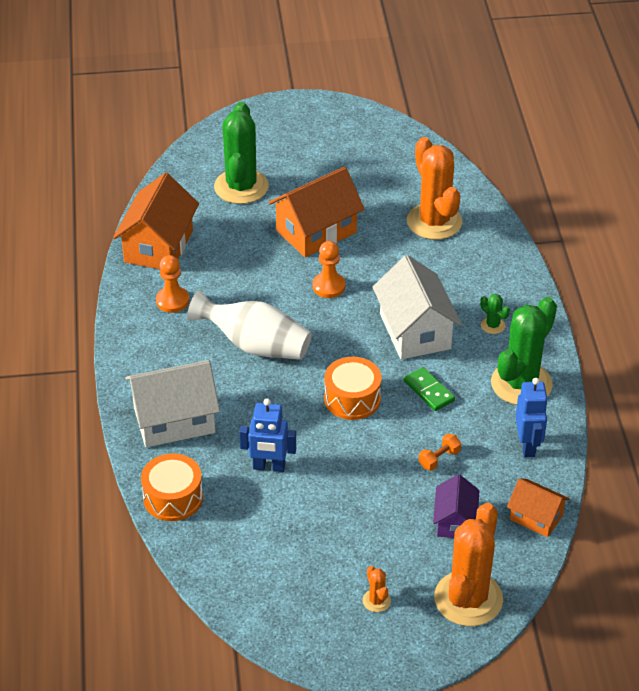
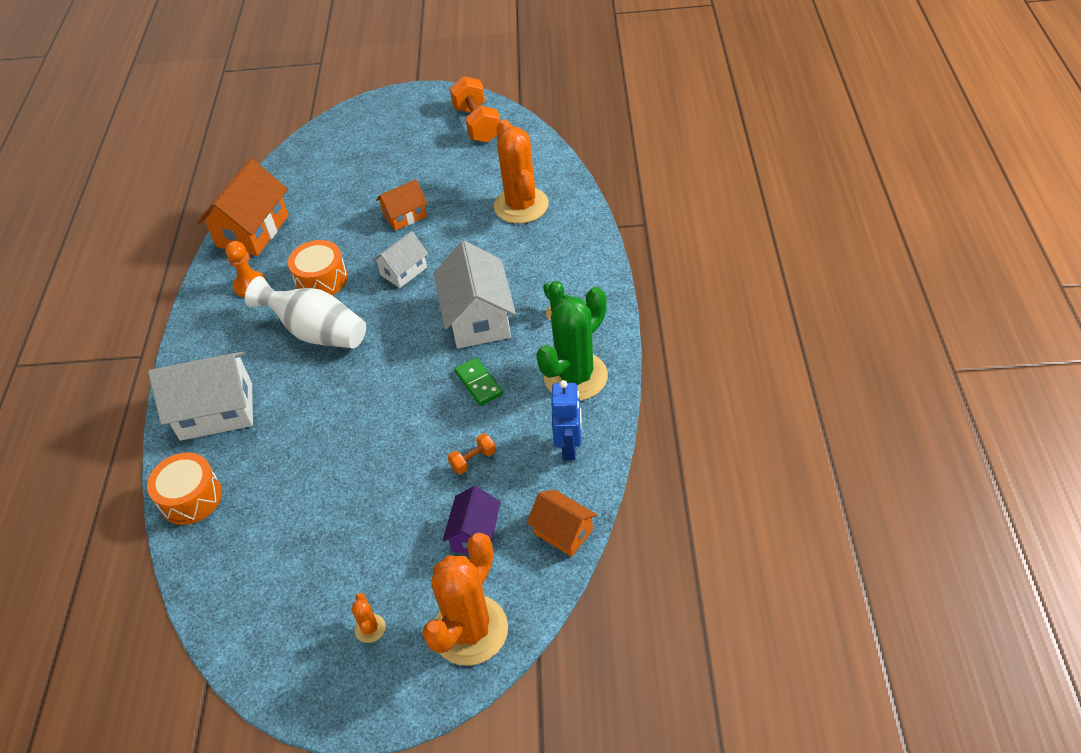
camera: 10 degrees right, 5 degrees up
(241, 187) = (345, 173): green cactus -> none
(269, 467) = (296, 465): blue robot -> none
(316, 231) = (405, 216): orange house -> orange house, size x0.57
(328, 286) = (403, 271): orange pawn -> white house
(352, 399) = (399, 390): orange drum -> orange drum (321, 279)
(370, 137) = (477, 124): none -> orange dumbbell

